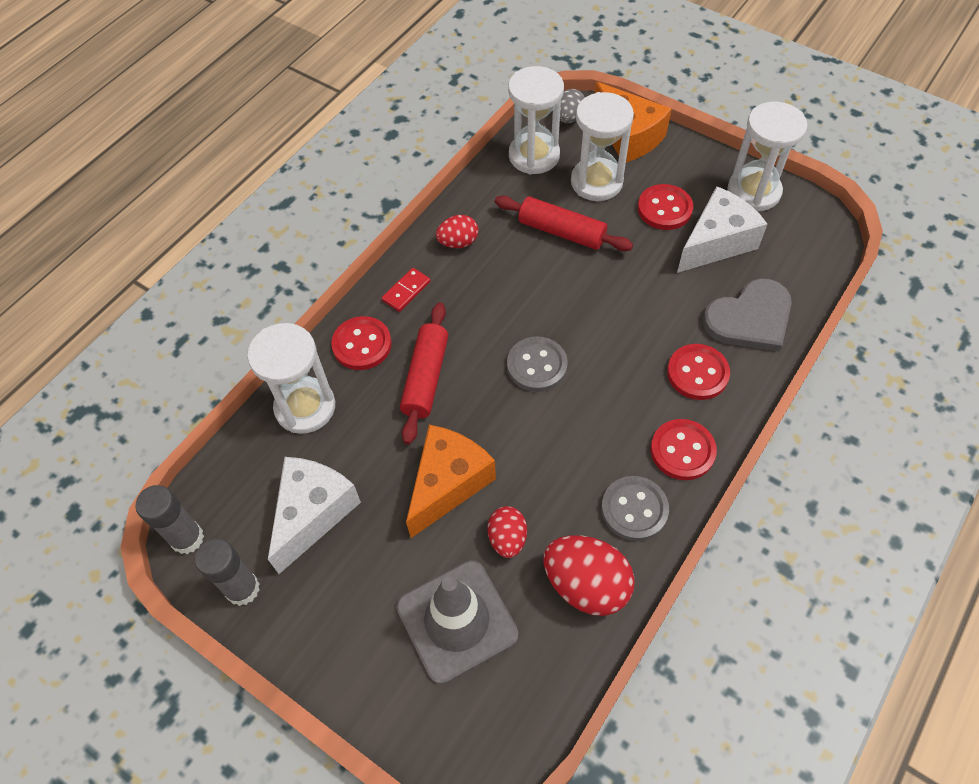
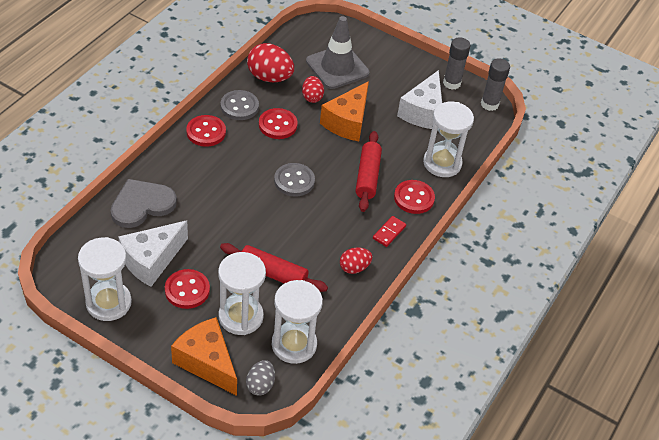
camera: 170 degrees right, 10 degrees down
(697, 373) = (187, 172): red button -> red button (278, 125)

